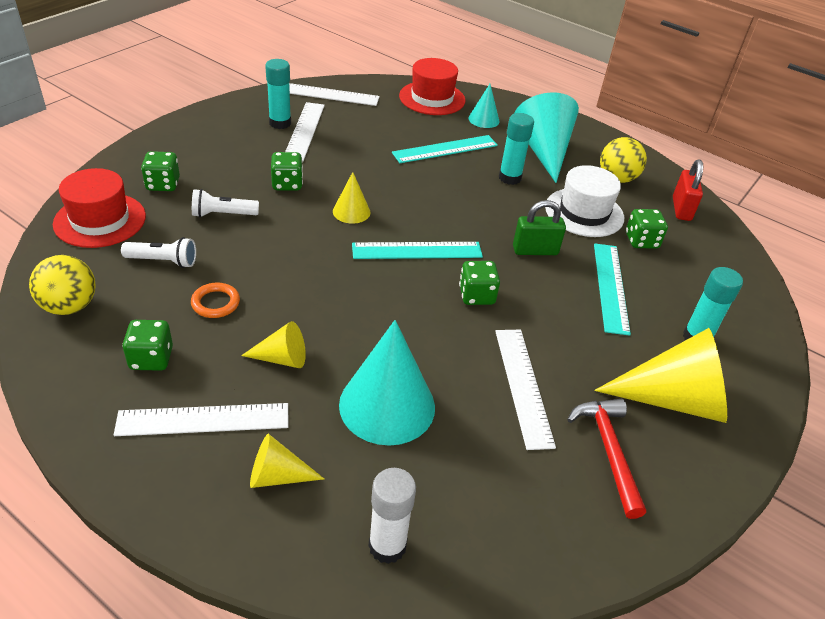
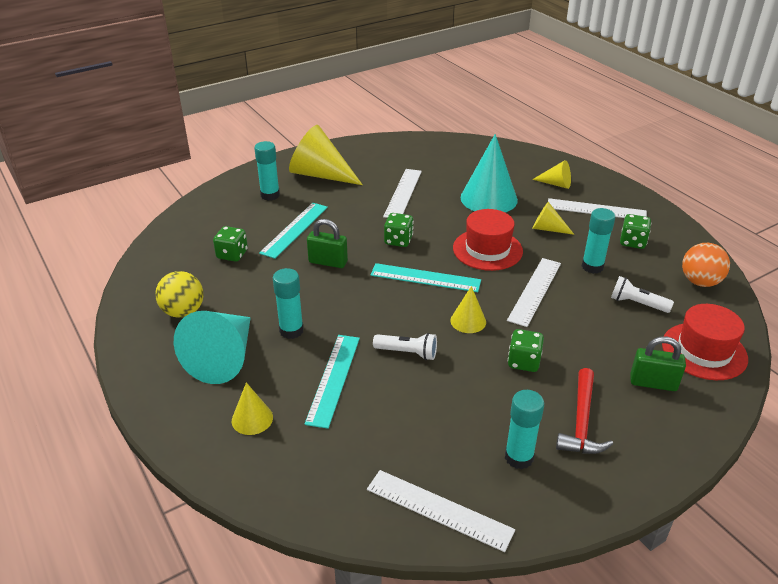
camera: 155 degrees left, 5 degrees down
(70, 306) = (700, 282): yellow ball -> orange ball
(163, 184) = (653, 383): green dice -> green padlock
(215, 303) = (592, 267): orange ring -> turquoise glue stick
(222, 214) = (589, 338): white flashlight -> white flashlight (407, 353)
(304, 131) = (490, 438): white ruler -> white ruler (535, 291)
(387, 546) = (508, 157): white glue stick -> none
(432, 98) = (292, 473): red hat -> red hat (487, 249)
(445, 149) = (333, 379): turquoise ruler -> turquoise ruler turned 75 degrees counterclockwise
(484, 119) = (252, 419): turquoise cone -> yellow cone
(584, 212) = (254, 285): white hat -> none
(608, 451) = (378, 164): red hammer -> red hammer (582, 422)
(681, 209) = (162, 273): red padlock -> none

